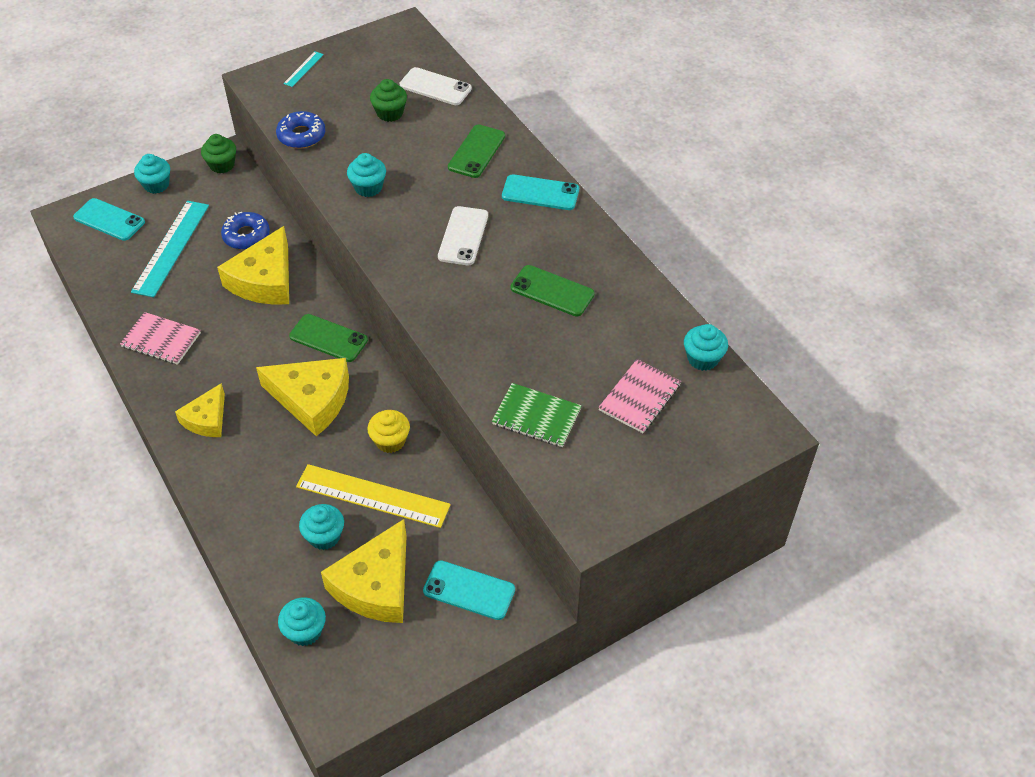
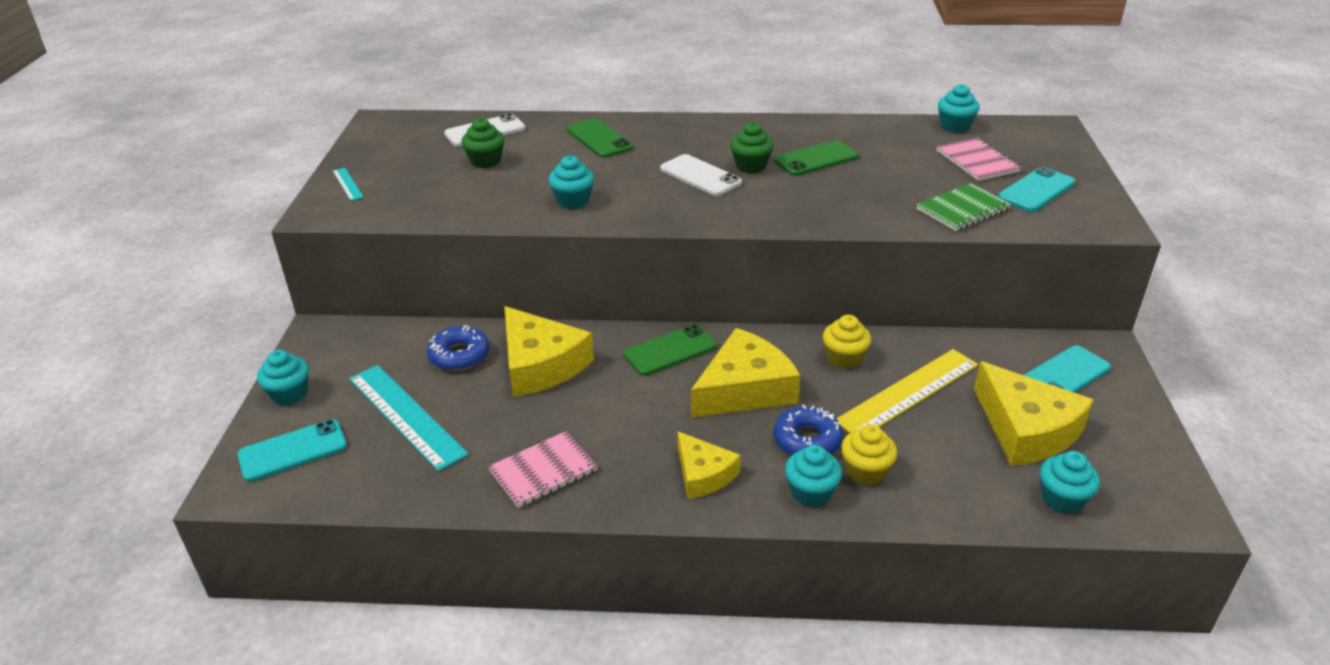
camera: 55 degrees left, 15 degrees down
(222, 165) = (329, 337): green cupcake -> green cupcake (751, 166)
(264, 505) = (865, 471): none -> yellow cupcake
(301, 135) = (445, 213): blue donut -> blue donut (807, 440)
(324, 536) = (940, 442): turquoise cupcake -> turquoise cupcake (811, 492)
(540, 193) = (690, 129): turquoise phone -> turquoise phone (1036, 190)

